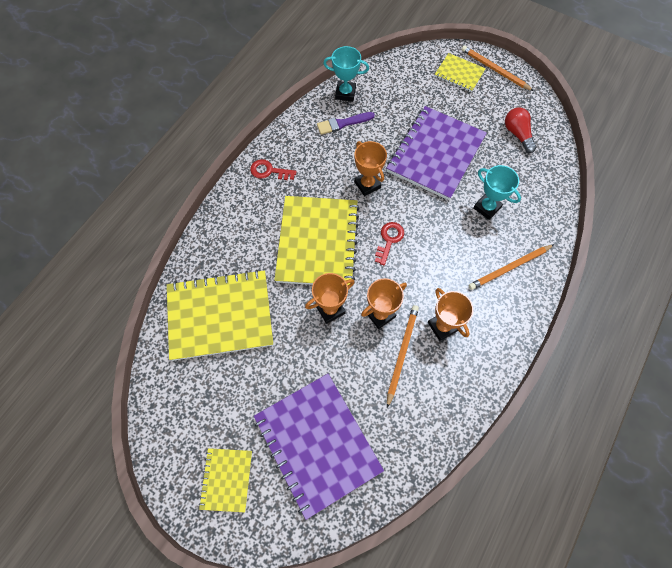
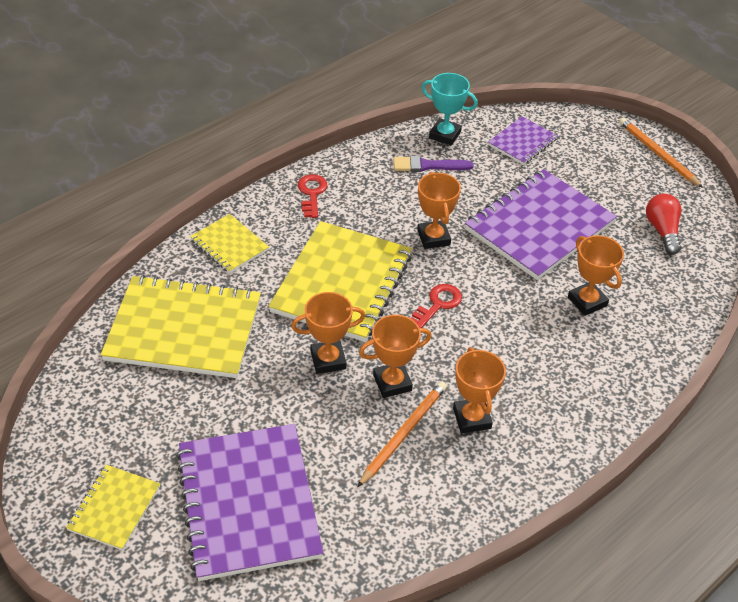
camera: 15 degrees right, 20 degrees down
(269, 171) = (312, 193): red key -> red key turned 60 degrees clockwise
(401, 85) = (522, 142): none -> purple notebook
(459, 74) = (606, 147): yellow notebook -> yellow notebook (229, 245)
(487, 207) = (587, 301): turquoise trophy -> orange trophy
(509, 268) = (592, 377): orange pencil -> none

